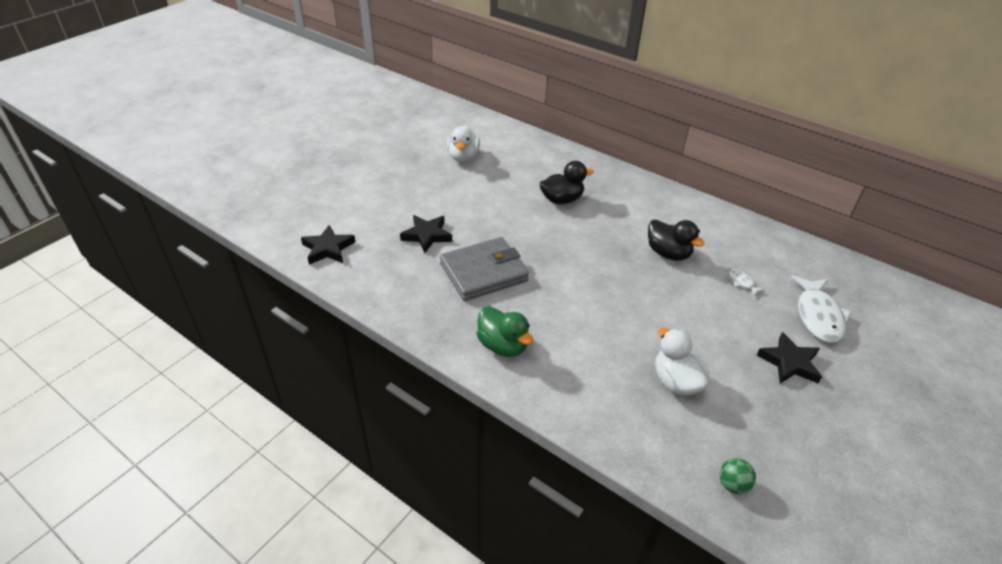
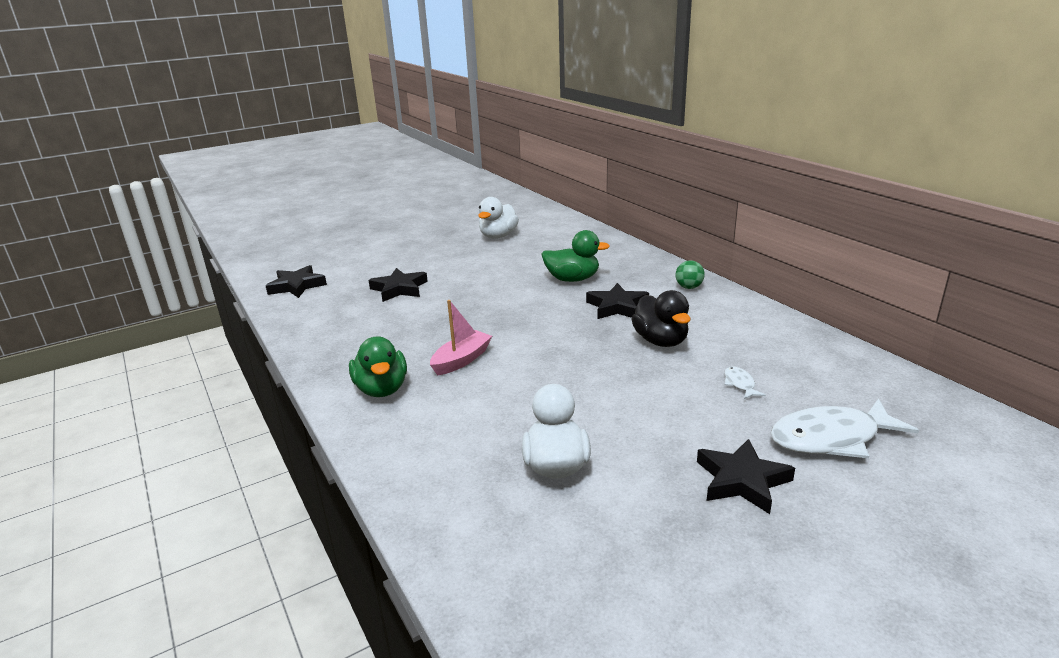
camera: 25 degrees right, 15 degrees down
(483, 272) = (426, 325): grey wallet -> none
(541, 303) = (461, 360): none -> pink boat
(562, 200) = (572, 279): black duck -> green duck
(615, 224) = (617, 307): none -> black star
(733, 485) = (532, 600): green ball -> green ball (689, 287)
(818, 316) = (831, 438): white fish -> white fish turned 45 degrees clockwise

